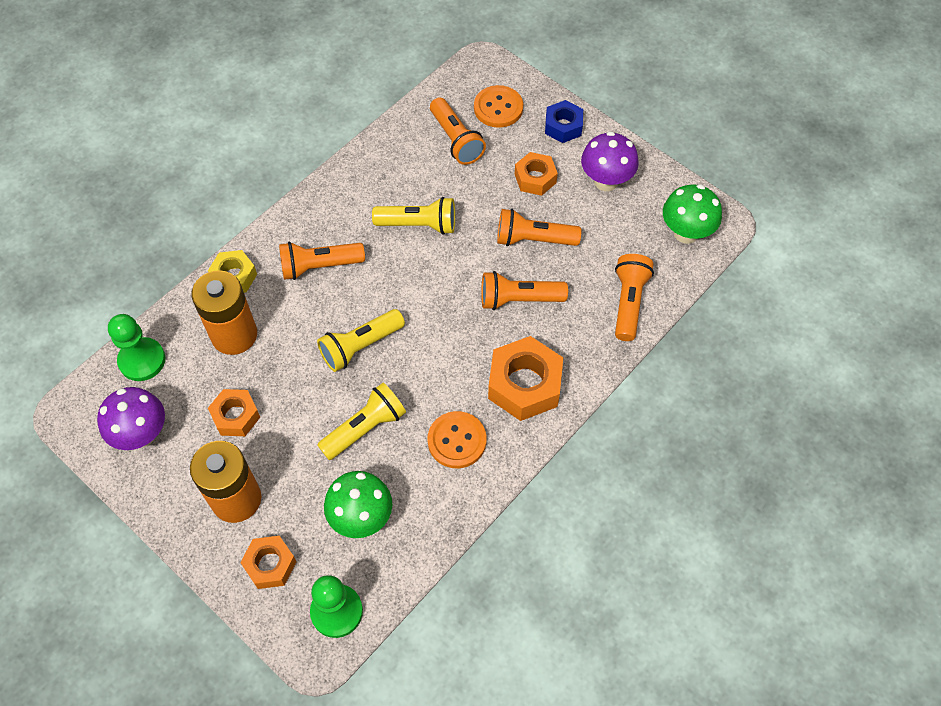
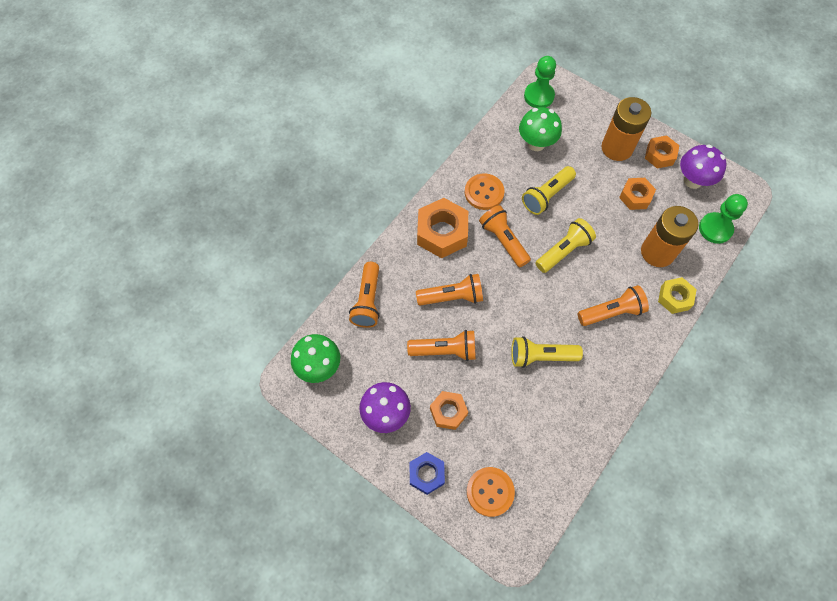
camera: 175 degrees right, 5 degrees up
(270, 565) = (584, 115): orange nut -> orange nut (659, 155)
(456, 140) = (524, 449): orange flashlight -> orange flashlight (503, 241)

